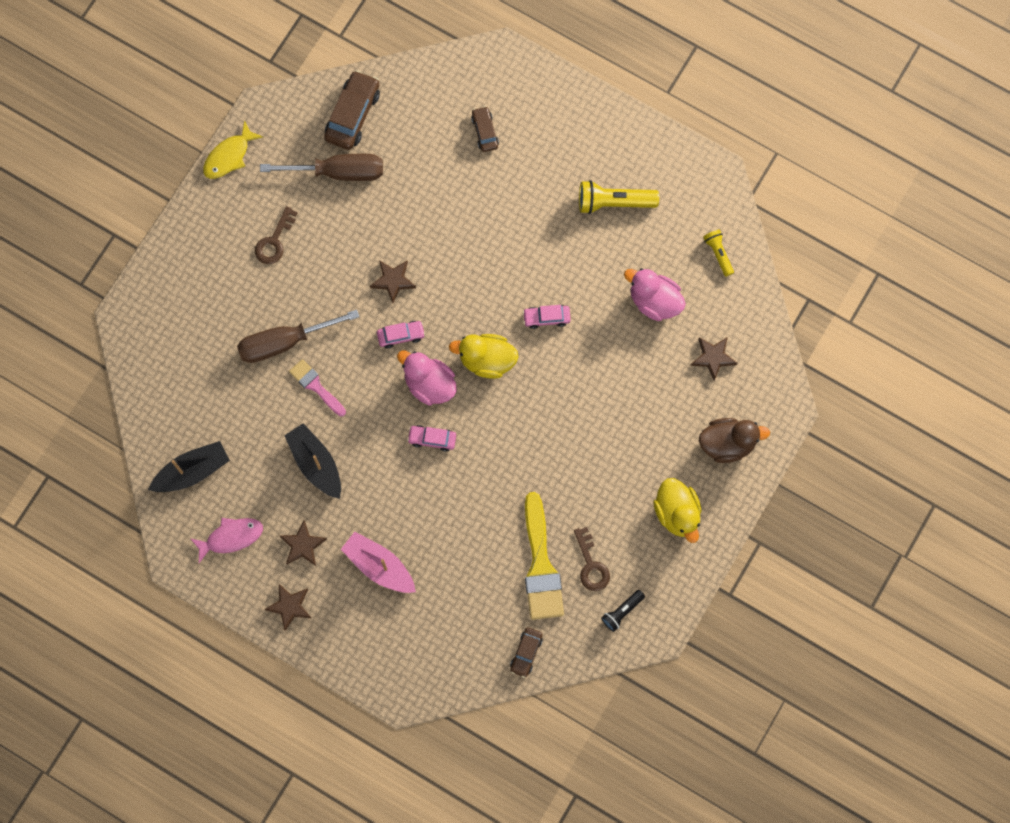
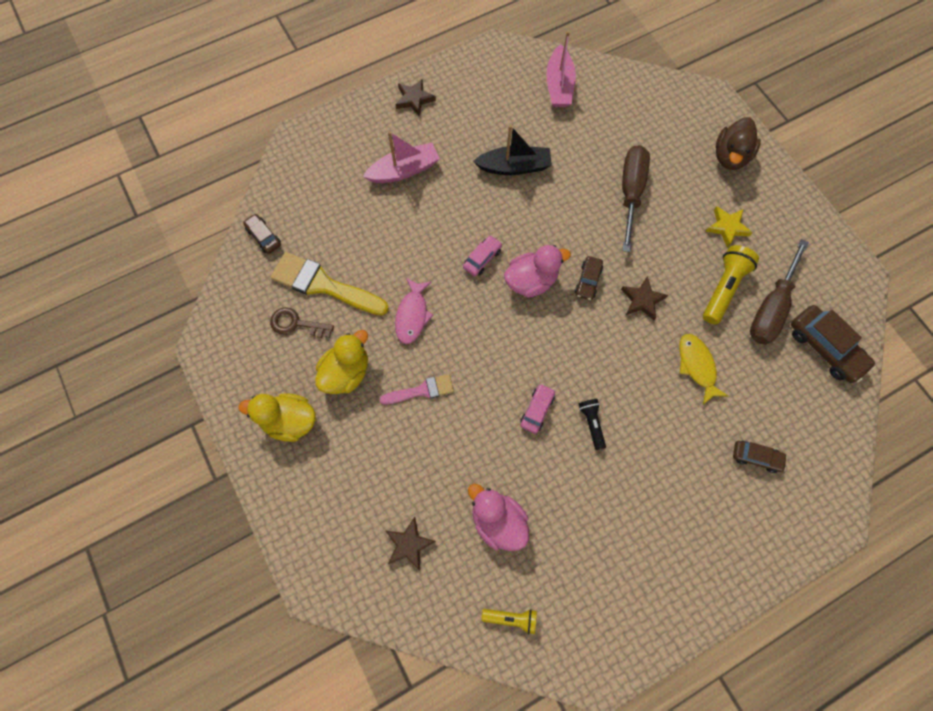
camera: 120 degrees right, 5 degrees down
(192, 471) = (559, 85): black boat -> pink boat
(229, 156) = (825, 230): yellow fish -> yellow fish (697, 366)
(231, 537) = (491, 87): pink fish -> pink fish (412, 315)
(274, 241) = (727, 227): brown key -> yellow star
(303, 545) = (455, 128): brown star -> none
(316, 386) = (579, 197): pink brush -> pink brush (422, 390)
(401, 335) = (588, 281): pink car -> brown car
(487, 360) = (526, 337): yellow duck -> yellow duck (346, 372)
(613, 202) = (621, 541): yellow flashlight -> yellow flashlight (723, 288)
(622, 612) = (241, 326): black flashlight -> black flashlight (591, 423)
(654, 301) = (498, 521): pink duck -> pink duck turned 105 degrees counterclockwise
(727, 444) = (320, 506): brown duck -> brown duck (730, 157)

